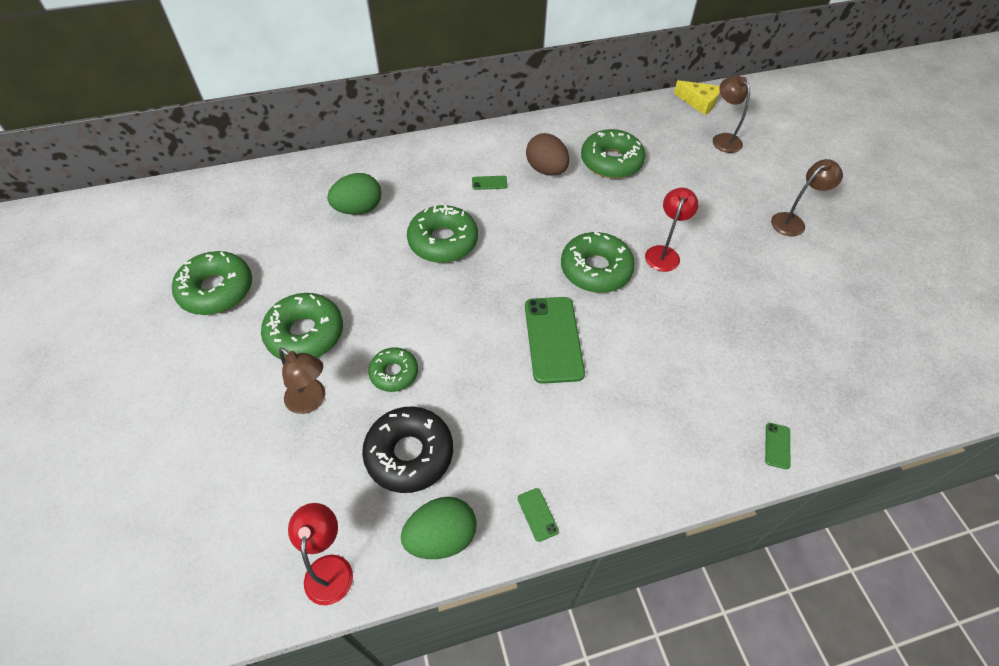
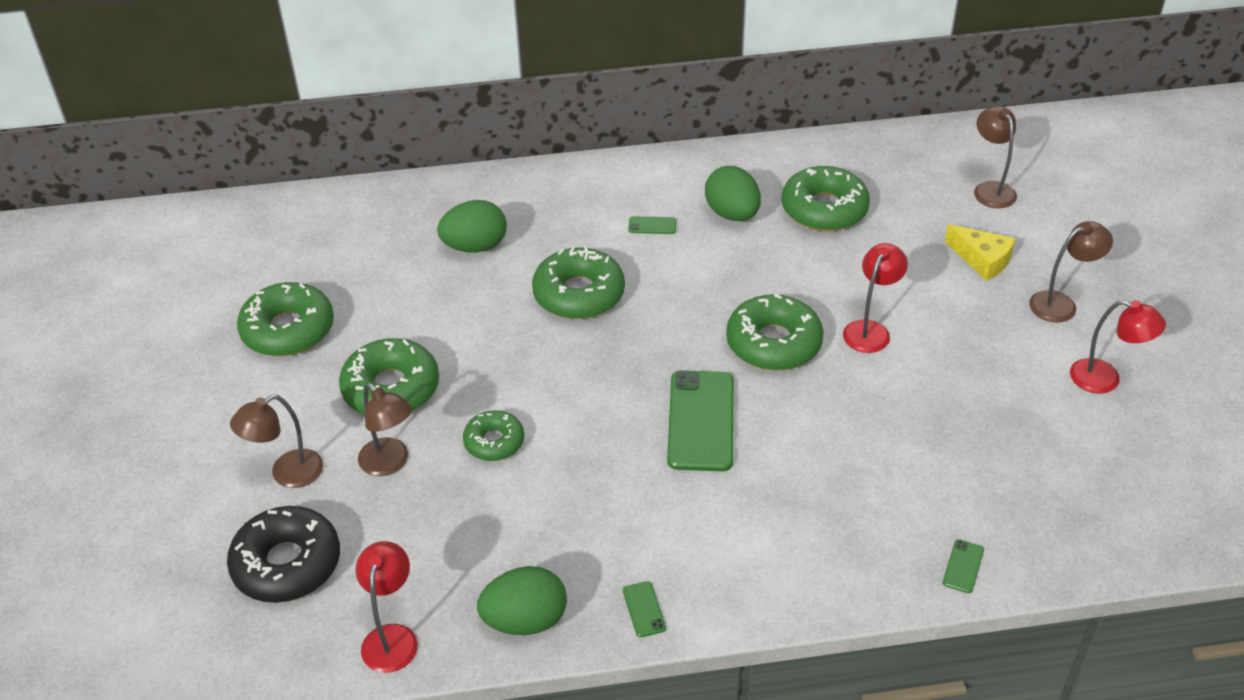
camera: 10 degrees right, 10 degrees down
(225, 420) = (287, 474): none -> brown lamp
(409, 454) = (500, 531): black donut -> black donut (287, 564)
(546, 170) = (732, 214): brown egg -> green egg
(699, 102) = (968, 137): yellow cheese -> yellow cheese (982, 259)
(839, 278) = (1105, 379): none -> red lamp

